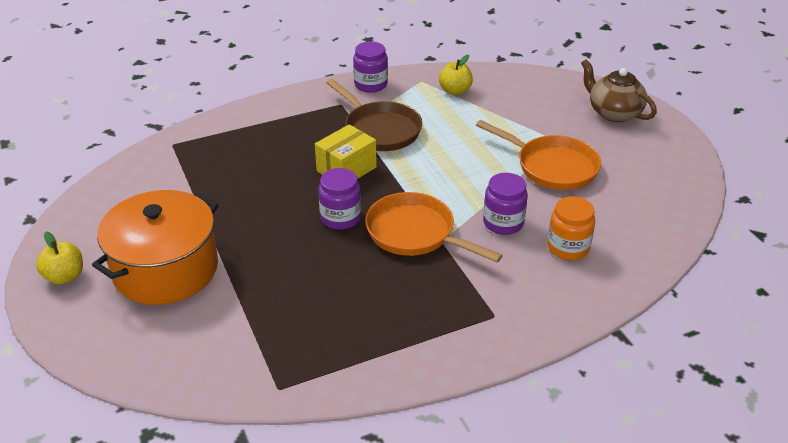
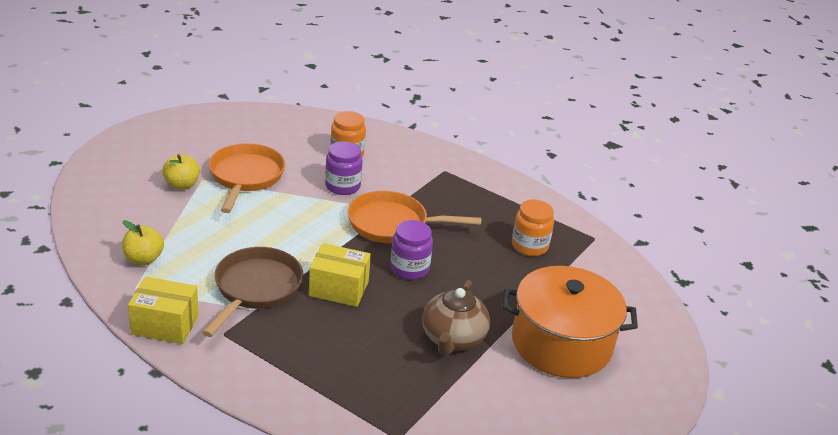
camera: 125 degrees left, 5 degrees down
(65, 276) = (632, 403): yellow apple -> yellow apple (182, 185)
(308, 320) = (529, 246): none -> orange jar
(370, 85) = (165, 325): purple jar -> yellow box
(415, 233) = (393, 224): orange pan -> orange pan turned 90 degrees clockwise
(613, 113) = (131, 159): brown teapot -> brown teapot (453, 339)

